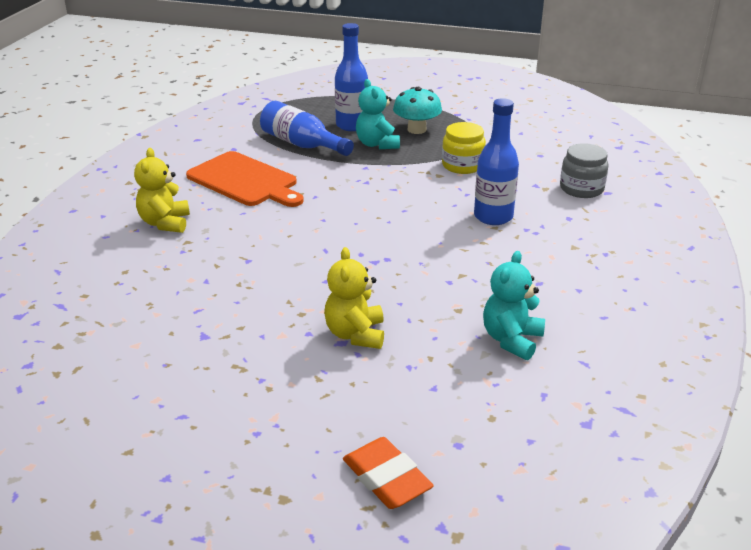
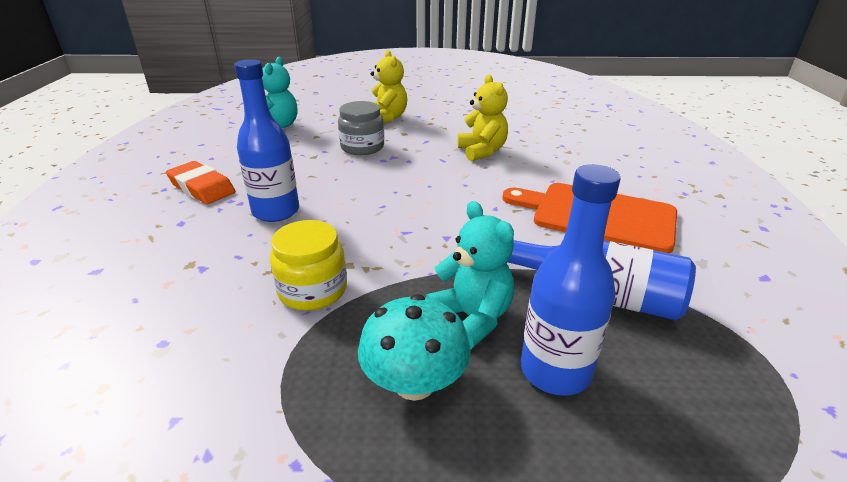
camera: 165 degrees right, 0 degrees up
(165, 223) = (610, 162): yellow teddy bear -> yellow teddy bear (482, 151)
(386, 478) = (349, 82): orange eraser -> orange eraser (202, 188)
(581, 189) = (132, 271): grey jar -> grey jar (362, 147)

